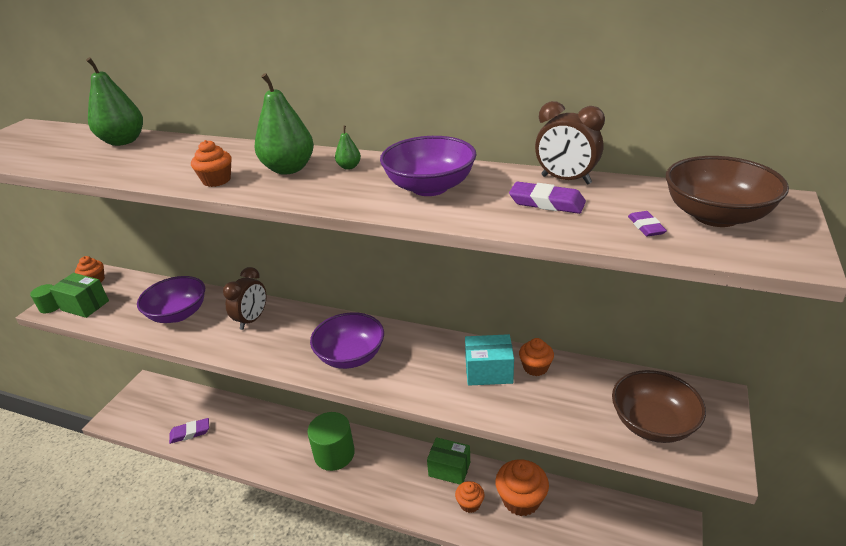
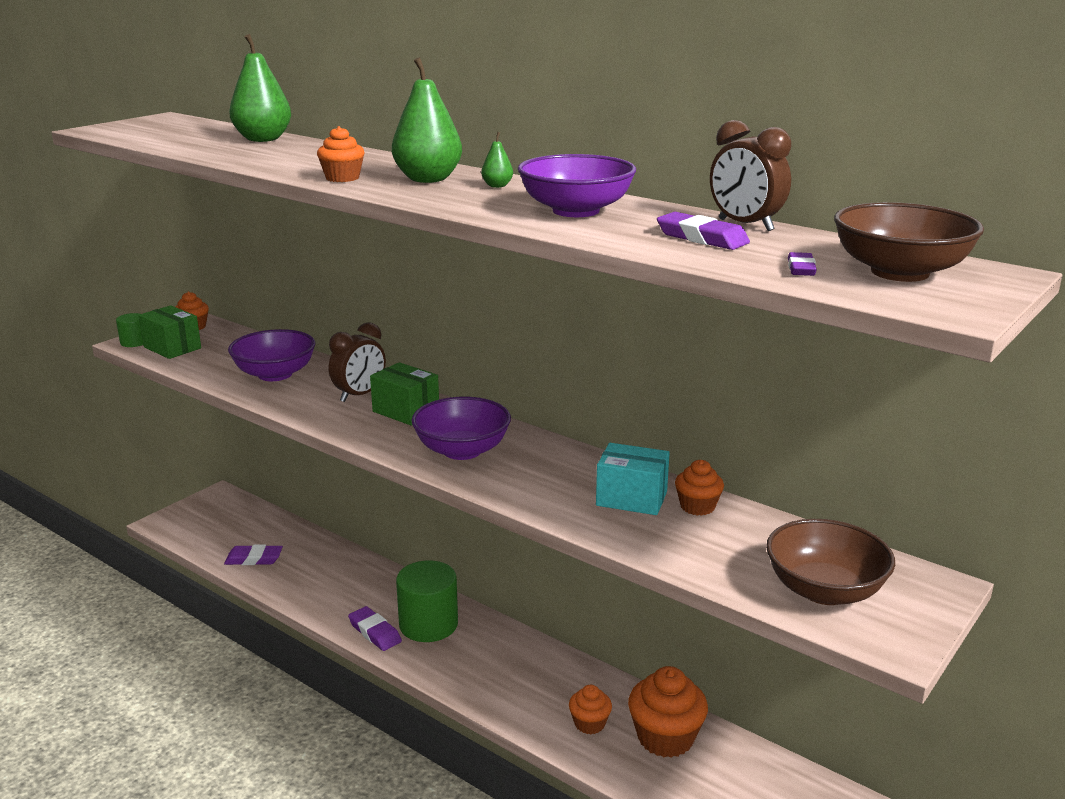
camera: 15 degrees right, 10 degrees down
(299, 471) = (375, 632): none -> purple eraser
(449, 469) = (579, 678): green box -> green box (406, 411)

